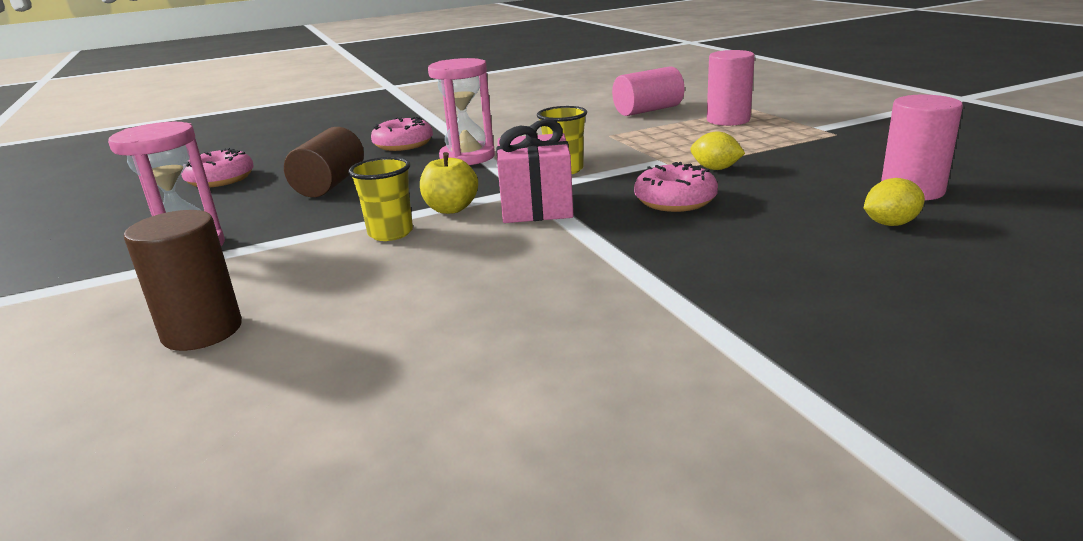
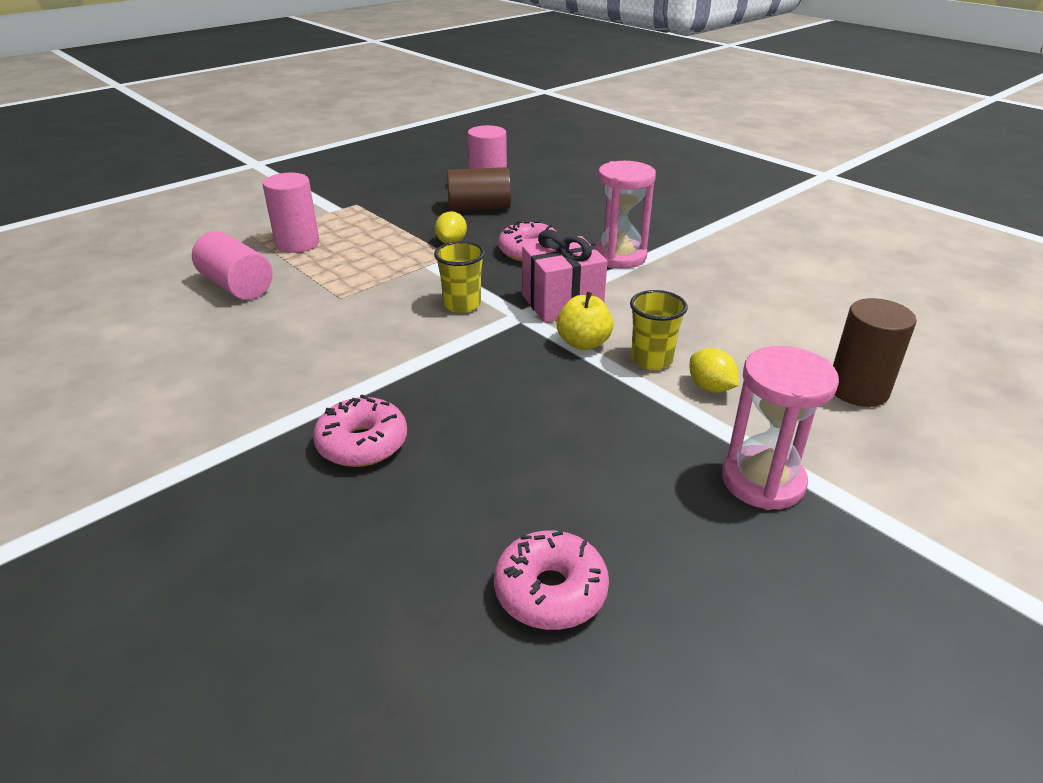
camera: 110 degrees left, 10 degrees up
(330, 184) = (540, 452): brown cylinder -> brown cylinder (479, 208)
(467, 157) = (423, 372): pink hourglass -> pink hourglass (619, 257)
(890, 224) = (546, 195): yellow lemon -> yellow lemon (710, 387)

